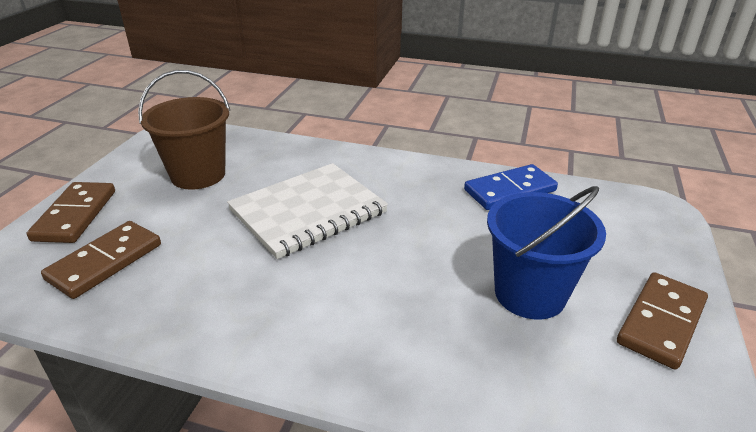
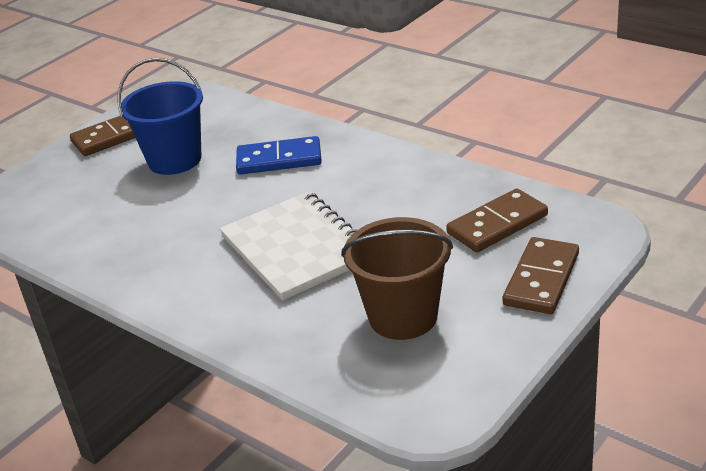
camera: 155 degrees left, 0 degrees up
(308, 211) = (297, 248): white notebook -> white notebook turned 75 degrees clockwise
(509, 190) = (86, 242): blue domino -> blue domino (279, 159)

